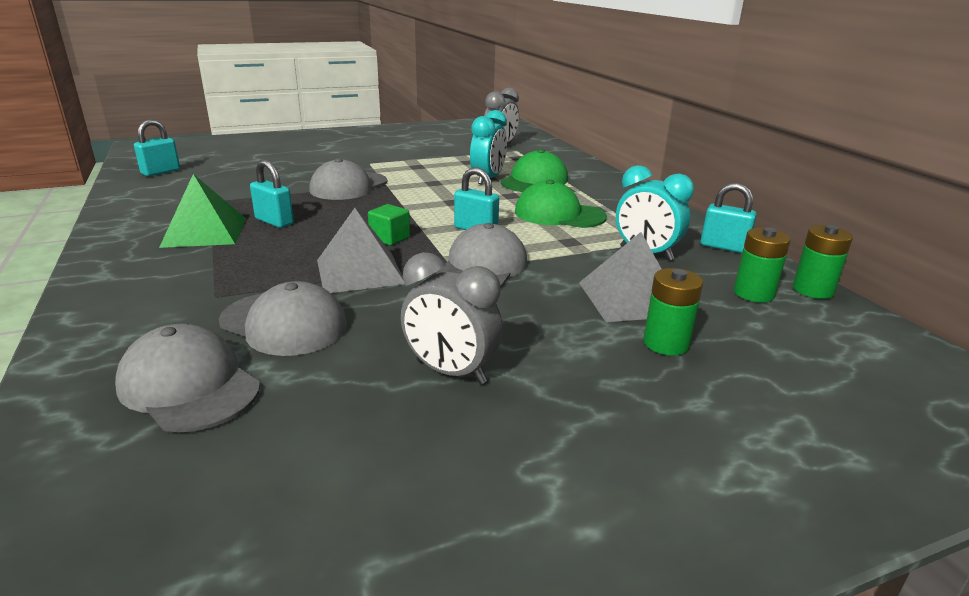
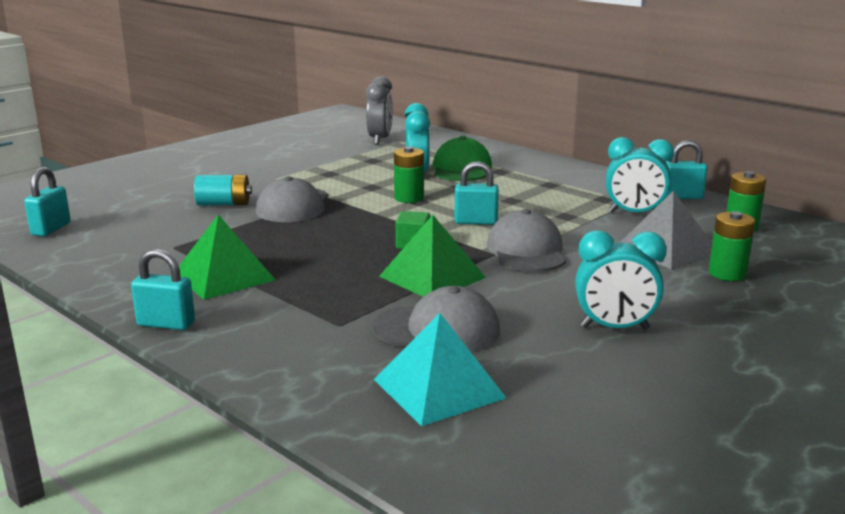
camera: 25 degrees left, 5 degrees down
(189, 385) = (439, 388): grey cap -> turquoise pyramid
(274, 221) = (277, 252): turquoise padlock -> turquoise padlock (166, 324)
(301, 176) = (224, 204): none -> turquoise battery
(360, 271) = (432, 276): grey pyramid -> green pyramid
(451, 372) = (614, 328): grey clock -> turquoise clock
(559, 214) = (525, 195): green cap -> none
(813, 290) = (774, 216): green battery -> green battery (409, 198)

